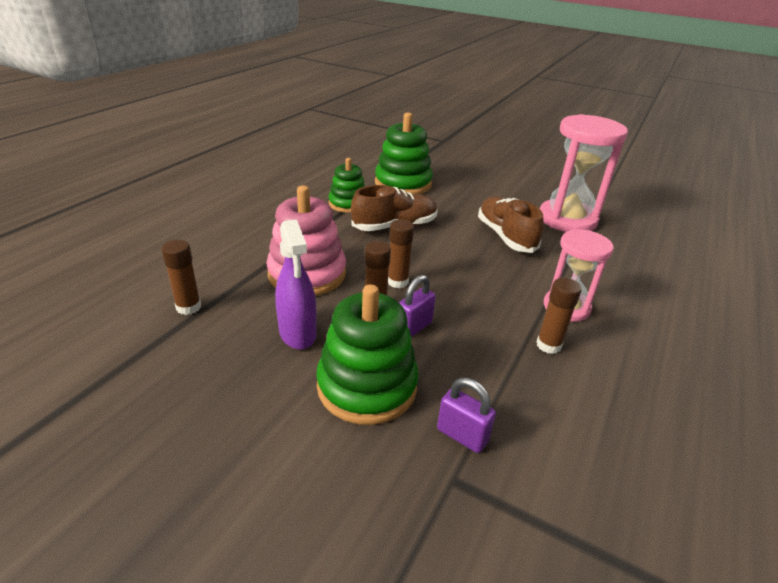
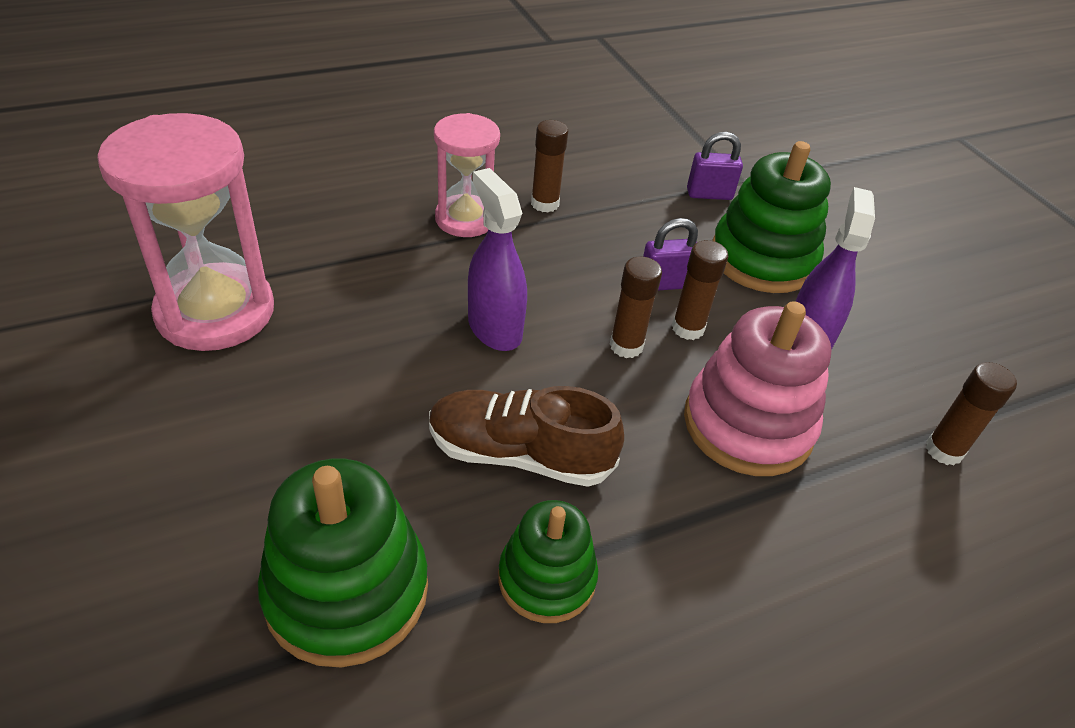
camera: 145 degrees left, 10 degrees up
(462, 435) = (709, 194): purple padlock -> purple padlock turned 75 degrees counterclockwise
(465, 261) = (494, 328): none -> purple spray bottle
(505, 236) = (370, 335): brown shoe -> none

